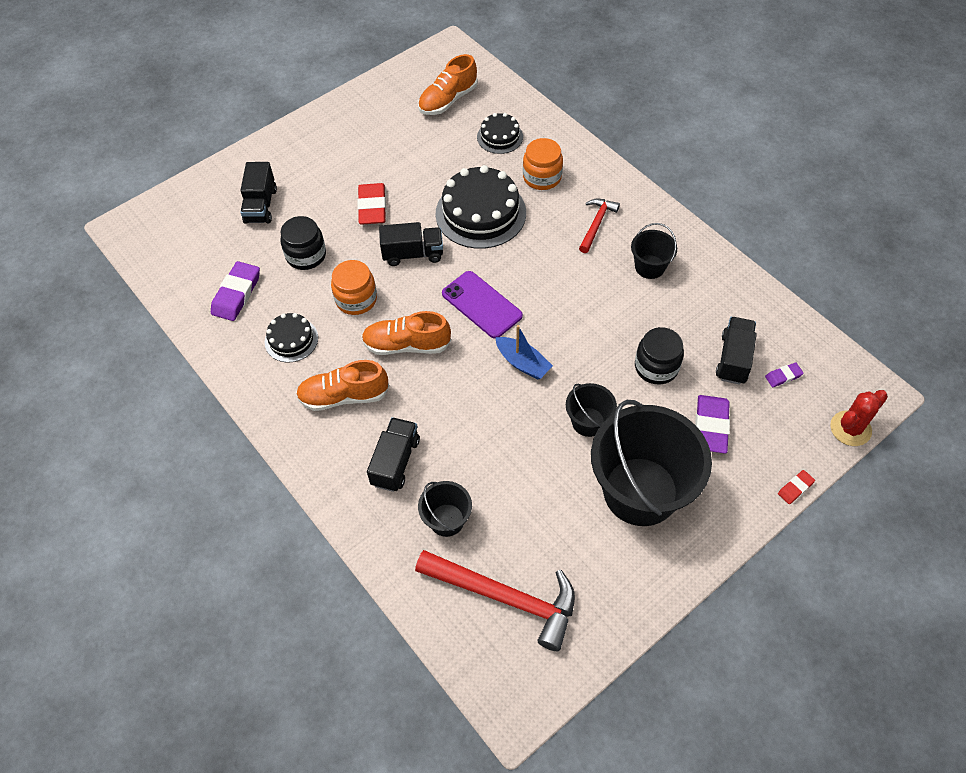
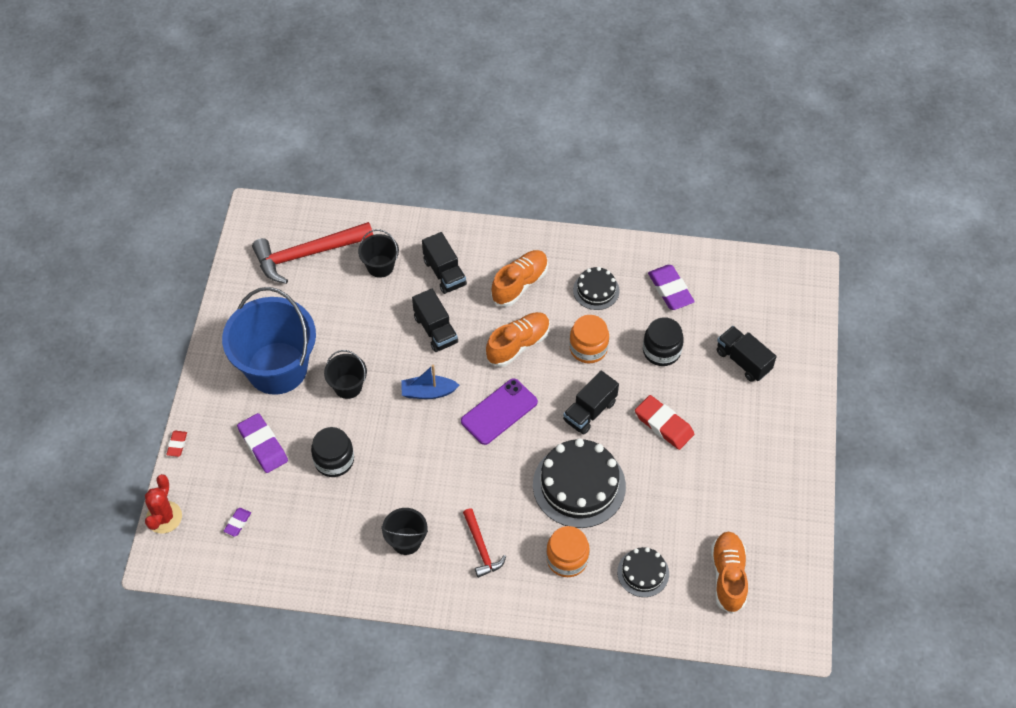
camera: 135 degrees right, 0 degrees up
(481, 305) = (499, 411): purple phone -> purple phone turned 45 degrees counterclockwise
(640, 491) = (277, 368): black bucket -> blue bucket
(733, 359) = (283, 509): black truck -> black truck (435, 330)

